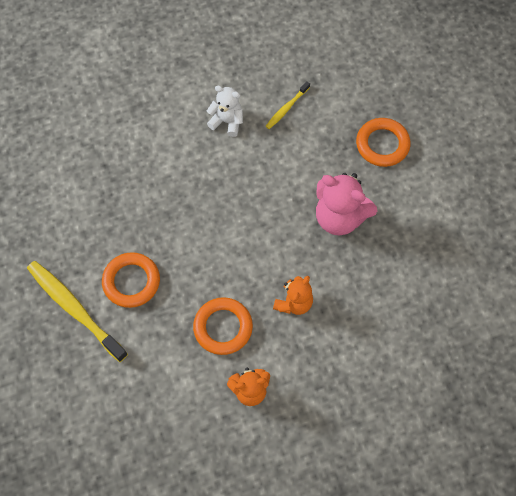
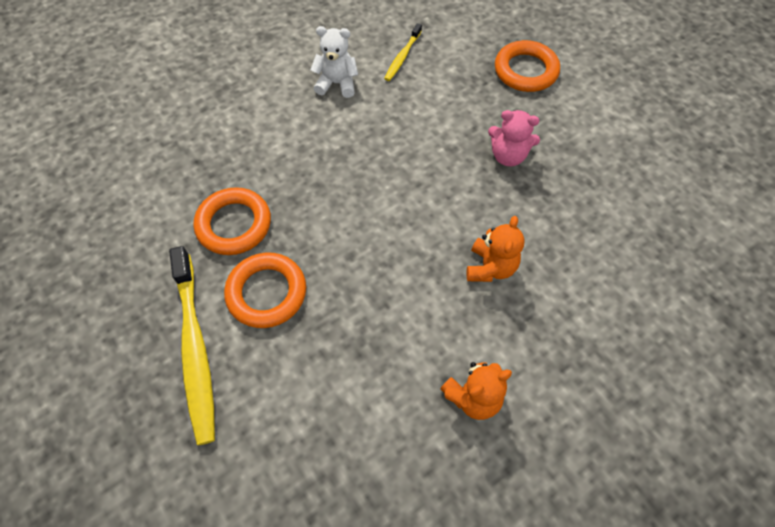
camera: 15 degrees left, 5 degrees down
(75, 309) = (195, 348): yellow toothbrush -> yellow toothbrush turned 135 degrees counterclockwise
(223, 327) = (408, 321): orange ring -> orange ring (234, 224)
(339, 217) = (508, 156): pink teddy bear -> pink teddy bear, size x0.62

